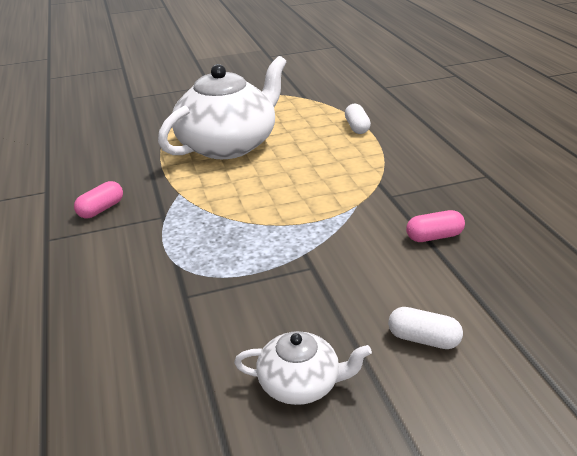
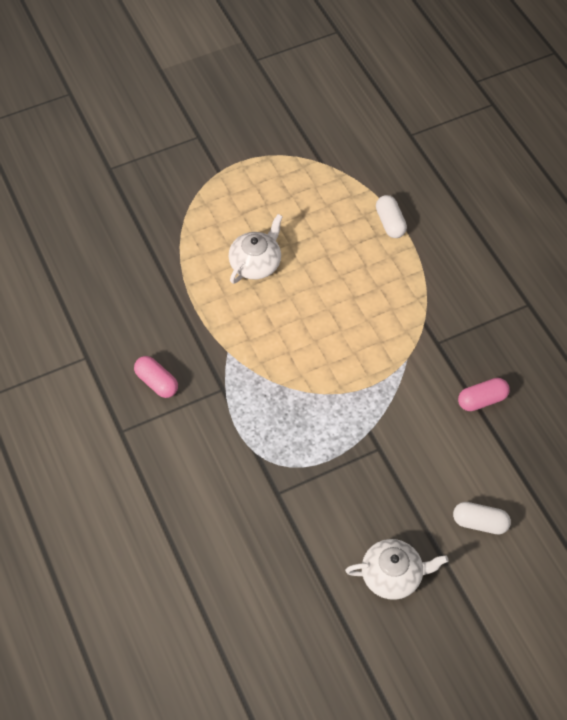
camera: 10 degrees left, 25 degrees up
(101, 209) = (157, 382): pink capsule -> pink capsule turned 75 degrees counterclockwise
(229, 144) = (256, 263): white teapot -> white teapot, size x0.48

